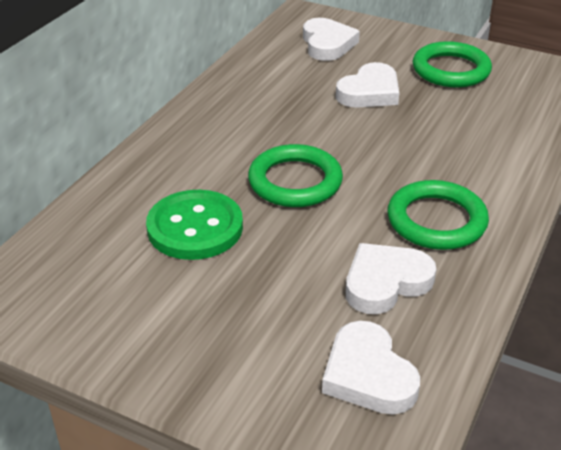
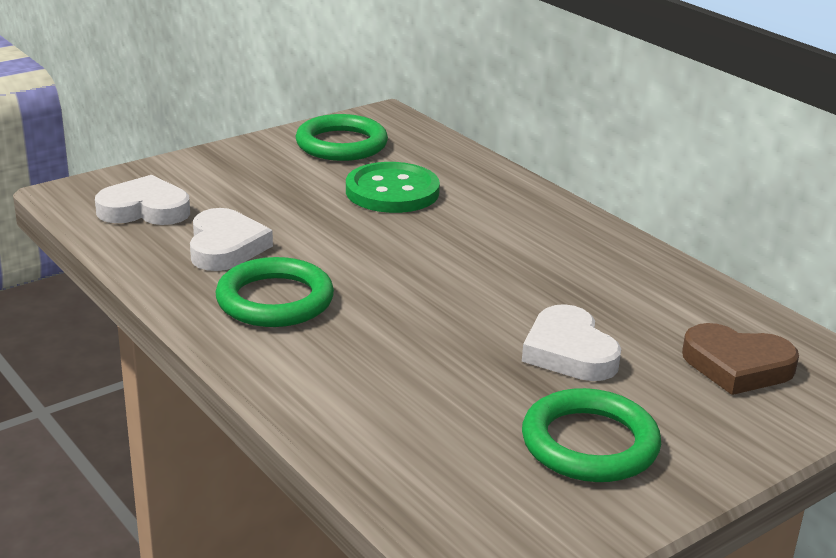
camera: 115 degrees right, 10 degrees down
(295, 181) = (416, 250): green ring -> green ring (341, 144)
(327, 44) = (737, 366): white heart -> brown heart

